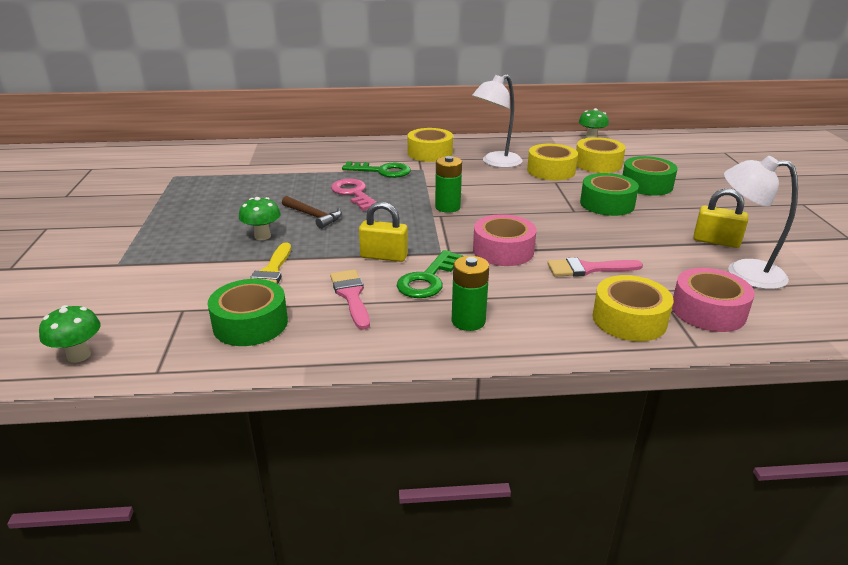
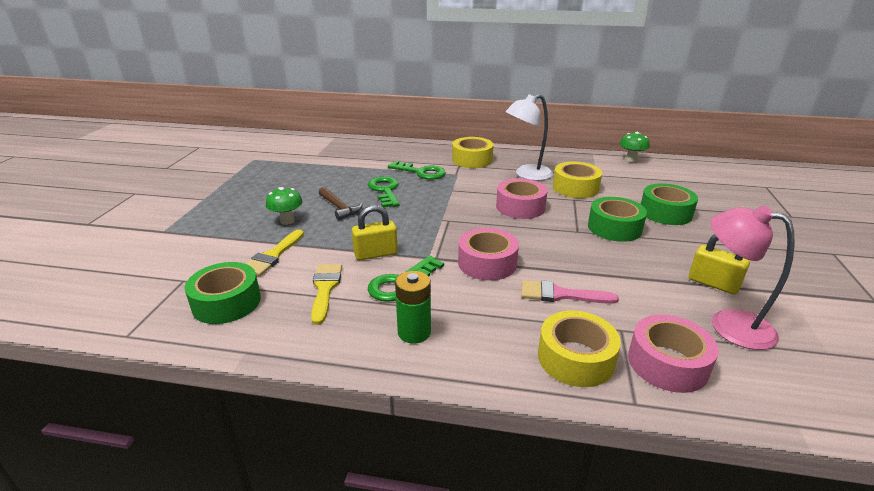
camera: 15 degrees right, 0 degrees up
(79, 355) = (81, 309): green mushroom -> none
(351, 296) = (325, 289): pink brush -> yellow brush
(353, 193) = (385, 190): pink key -> green key
(384, 256) = (376, 254): yellow padlock -> yellow padlock turned 45 degrees counterclockwise
(447, 207) = (459, 213): green battery -> none
(506, 194) = (520, 207): none -> pink tape
(598, 164) = (625, 185): yellow tape -> none
(743, 272) = (728, 324): white lamp -> pink lamp

